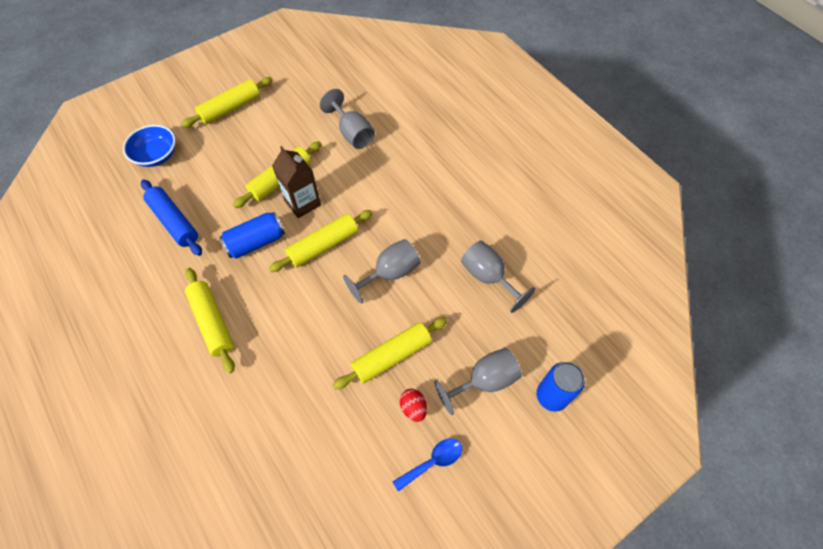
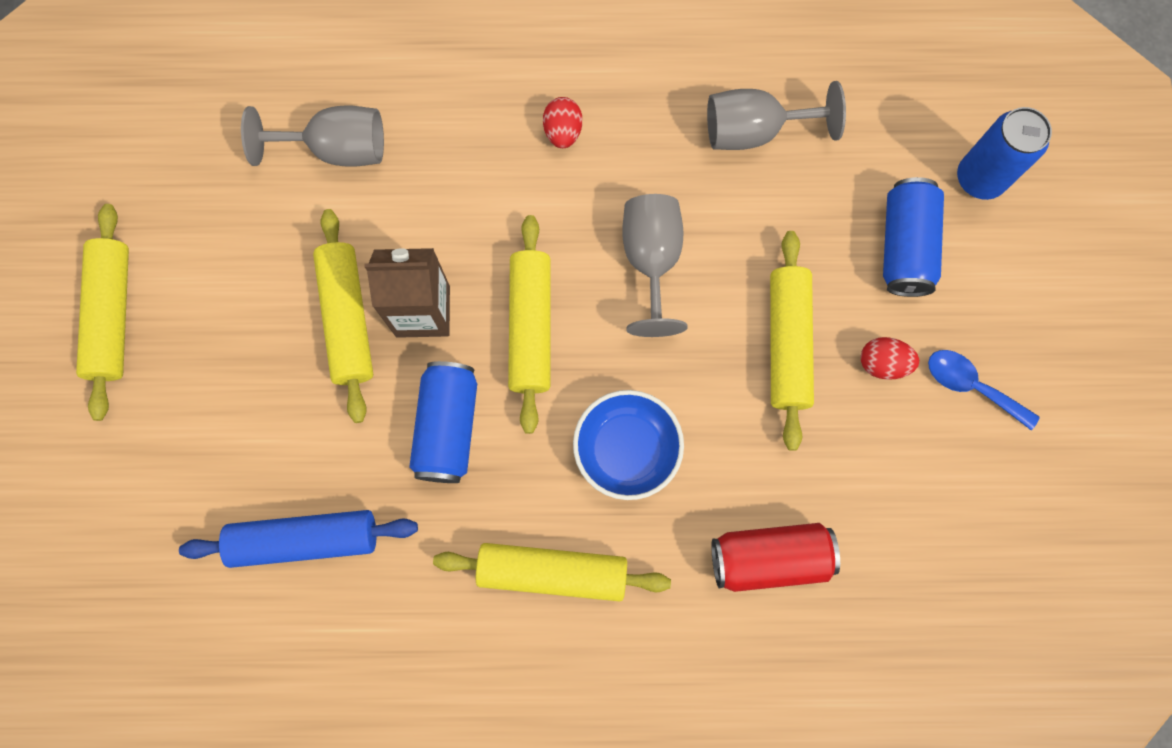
camera: 55 degrees left, 15 degrees up
(156, 155) = (125, 501): blue bowl -> blue bowl (626, 449)
(275, 414) = (769, 558): none -> red can
(424, 203) = (563, 132): none -> red egg
(433, 462) = (971, 386): blue spoon -> blue spoon turned 60 degrees counterclockwise
(484, 381) = (904, 246): grey goblet -> blue can

